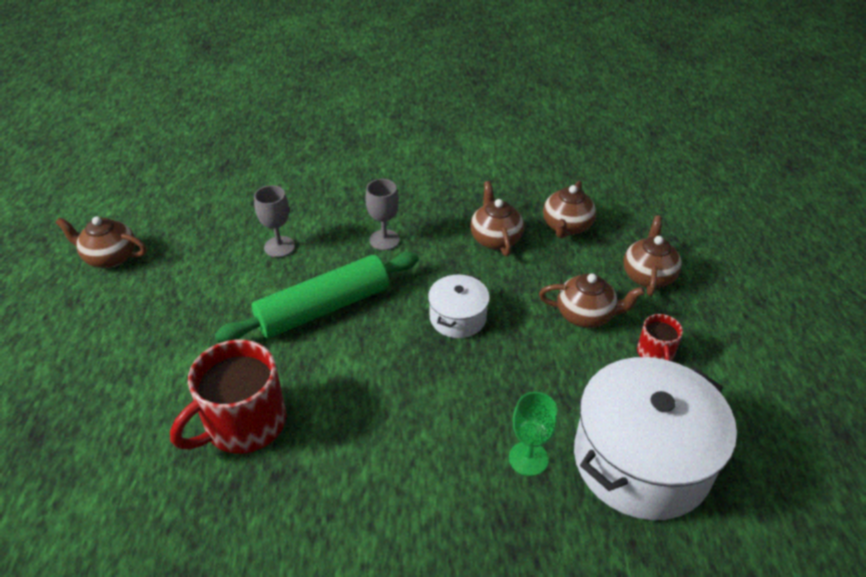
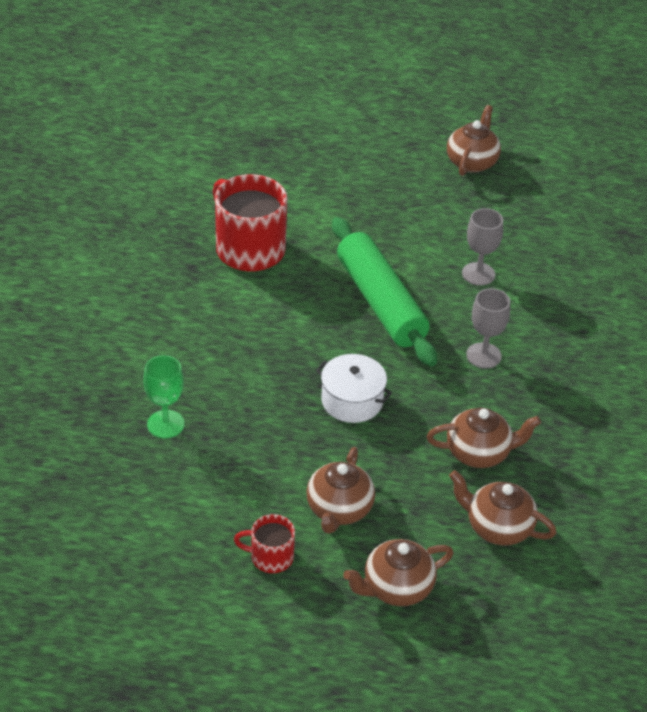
camera: 95 degrees right, 0 degrees up
(641, 460) = (141, 506): white pot -> none
(648, 276) = (396, 588): brown teapot -> brown teapot turned 135 degrees clockwise

